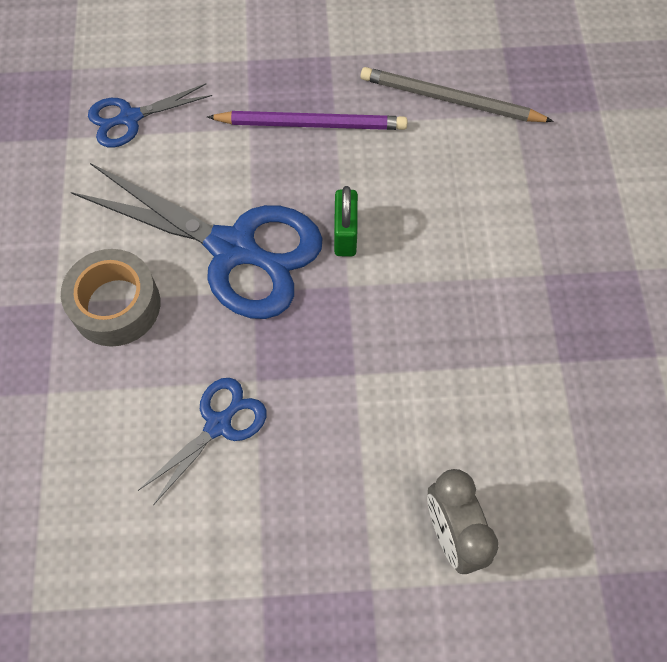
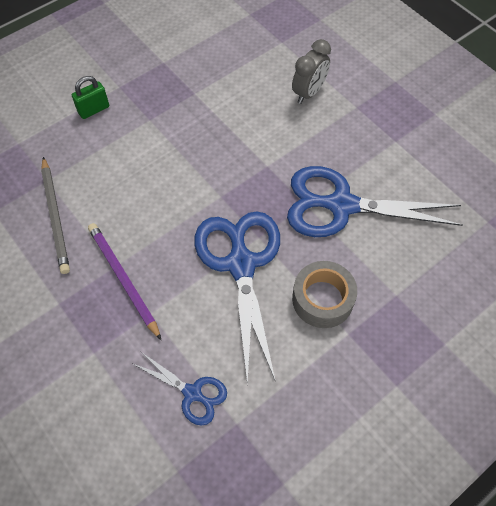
camera: 125 degrees left, 5 degrees down
(219, 424) = (341, 205): blue scissors -> blue scissors, size x1.97
(345, 235) = (190, 215): green padlock -> green padlock (94, 110)

